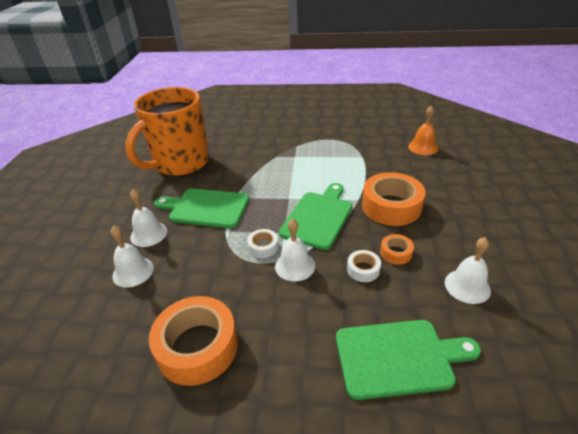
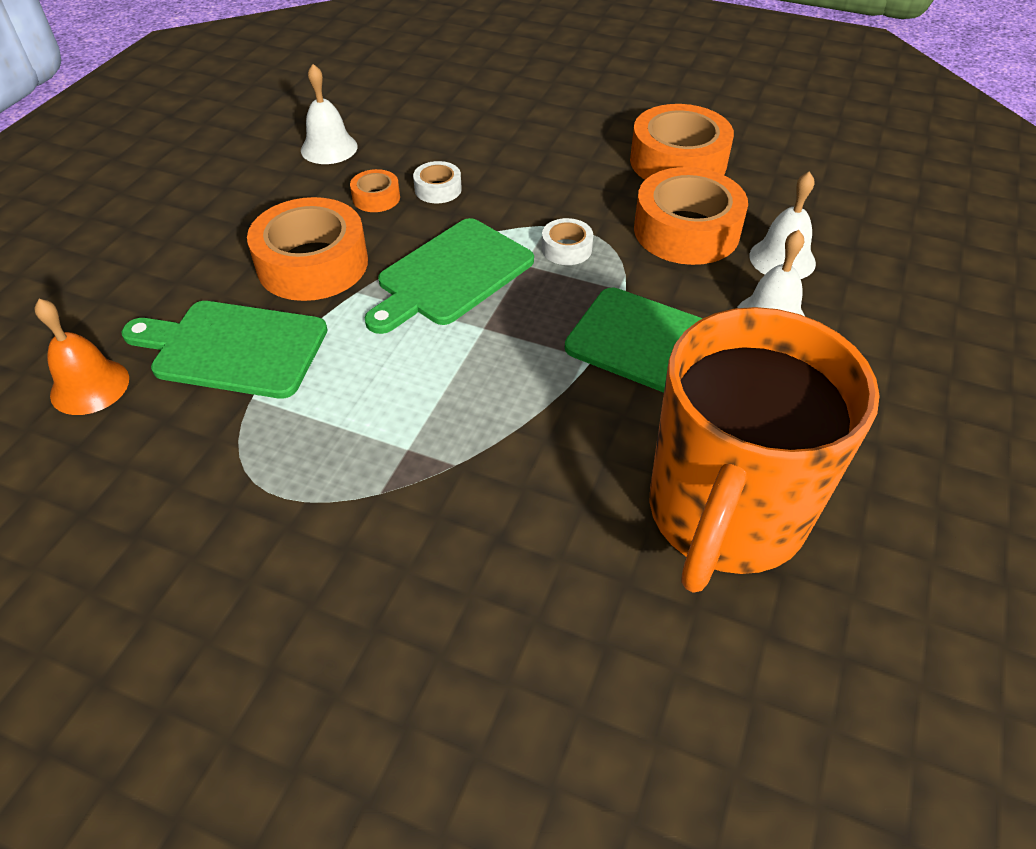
camera: 165 degrees left, 10 degrees up
(180, 163) = (724, 514): orange mug -> orange mug turned 150 degrees clockwise
(191, 278) = (686, 231): none -> orange tape
(295, 266) = (529, 213): white bell -> none
(398, 357) = (464, 115): green cutting board -> green cutting board (233, 348)

